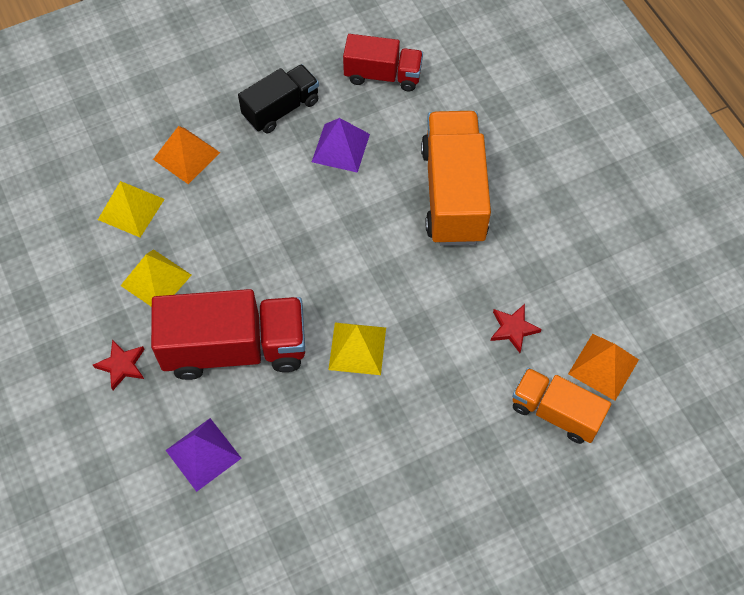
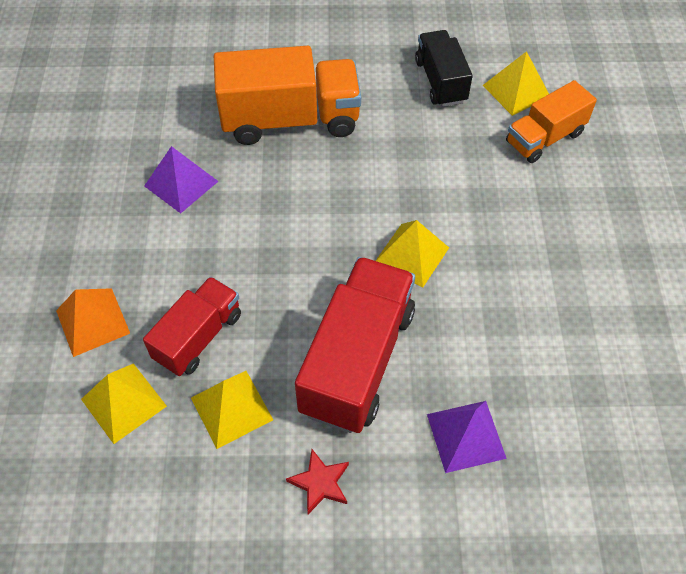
camera: 65 degrees left, 5 degrees down
(281, 109) = (99, 215): black truck -> black truck (440, 81)
(382, 75) = (123, 120): red truck -> red truck (198, 337)
(453, 194) = (290, 120): orange truck -> orange truck turned 150 degrees clockwise
(513, 329) = (451, 133): red star -> none
(603, 366) = (516, 91): orange pyramid -> yellow pyramid

